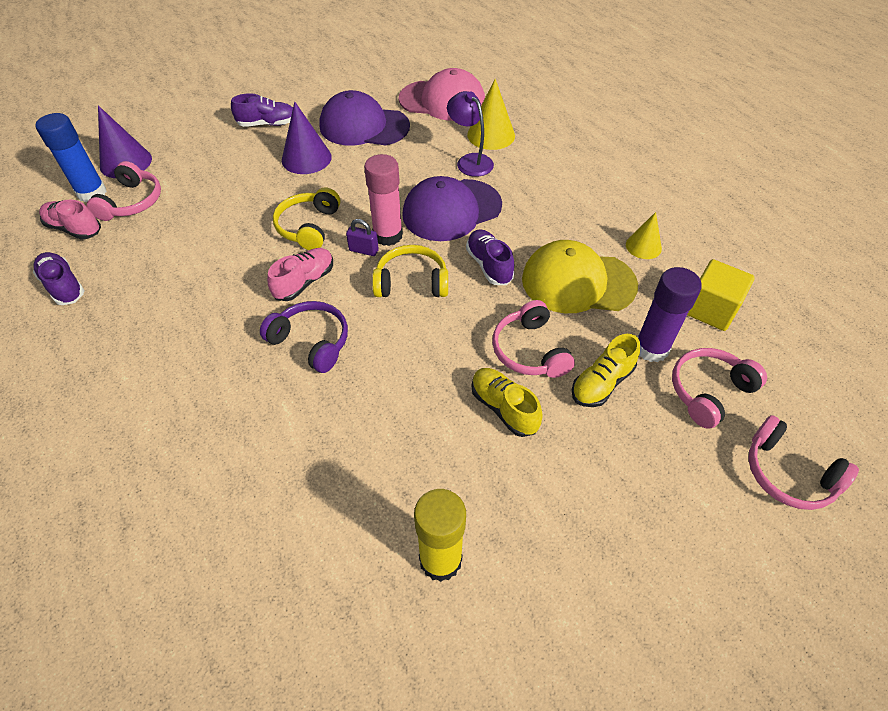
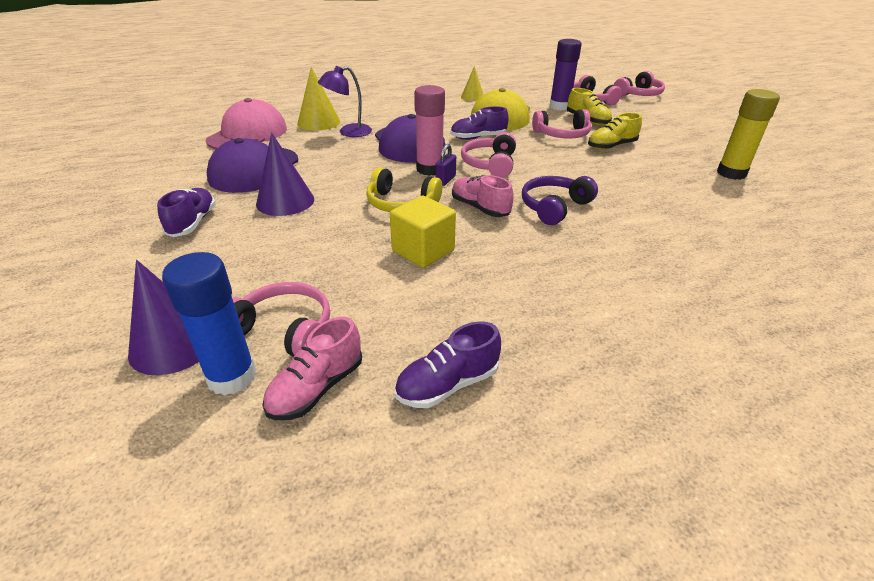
camera: 80 degrees left, 15 degrees down
(411, 282) = (490, 164): yellow headphones -> pink headphones
(710, 309) = (529, 91): yellow cube -> yellow cube (423, 250)

